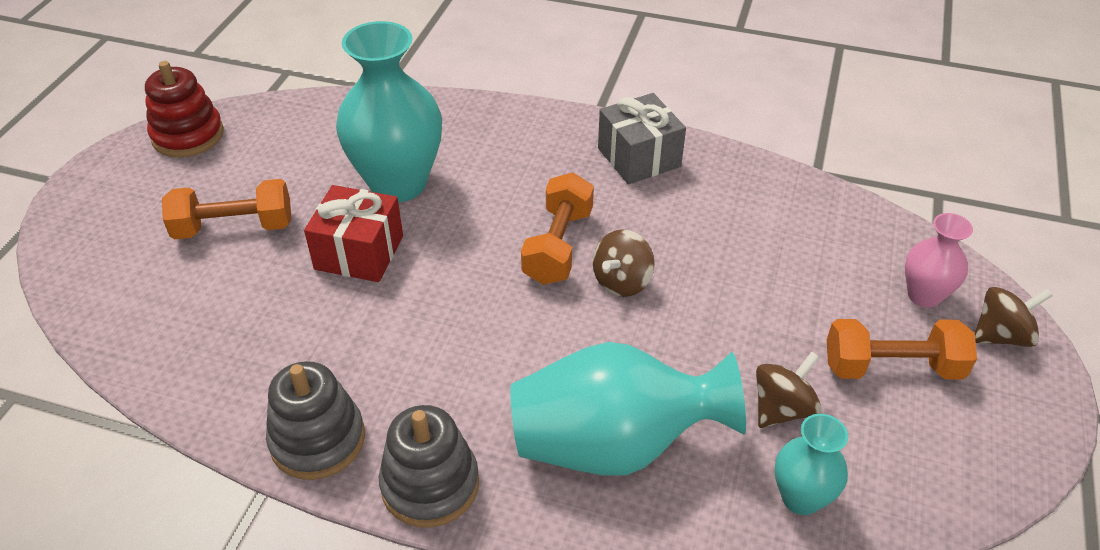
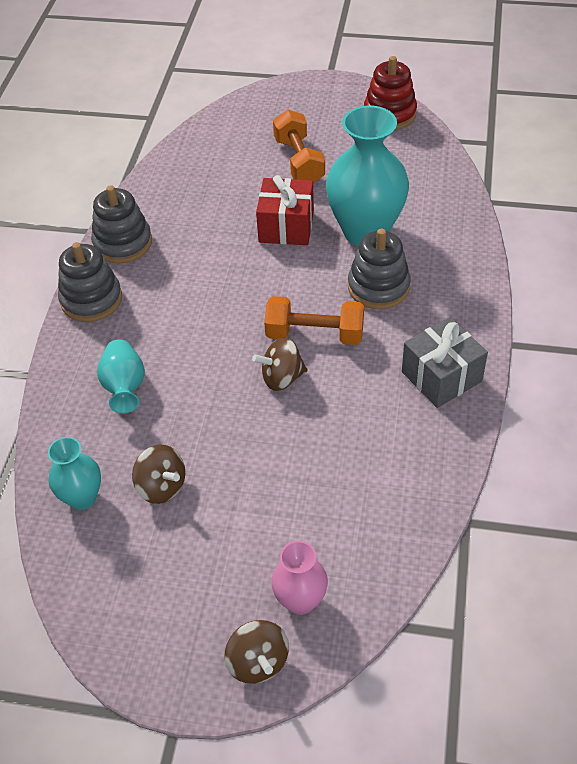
camera: 85 degrees right, 5 degrees up
(495, 185) = (378, 287): none -> grey stacking toy
(613, 444) = (125, 387): turquoise vase -> turquoise vase, size x0.52
(622, 281) = (282, 378): brown spinning top -> brown spinning top turned 45 degrees counterclockwise
(892, 367) = (210, 567): orange dumbbell -> none

